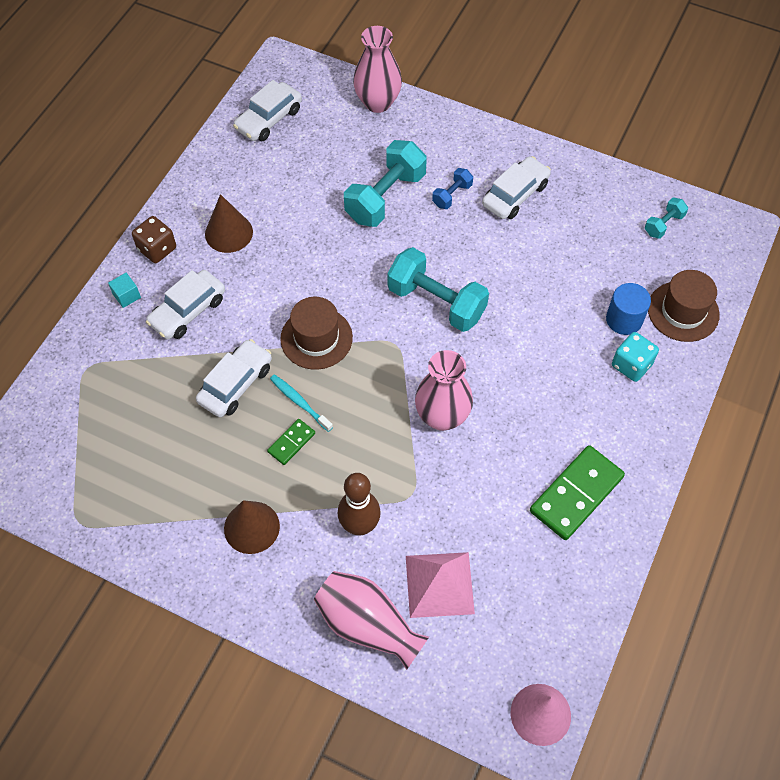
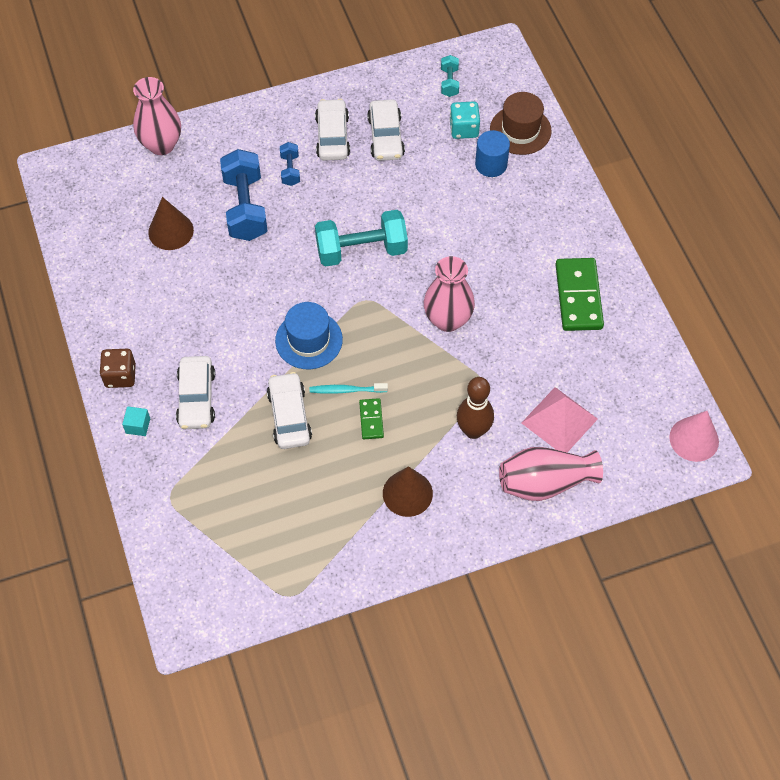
camera: 45 degrees left, 0 degrees up
(228, 233) = (161, 321): brown cone -> brown cone (171, 231)
(269, 119) = (93, 218): white car -> white car (386, 137)
(316, 338) = (309, 340): brown hat -> blue hat
(385, 197) = (245, 207): turquoise dumbbell -> blue dumbbell
(631, 365) = (526, 190): turquoise dice -> turquoise dice (464, 129)

